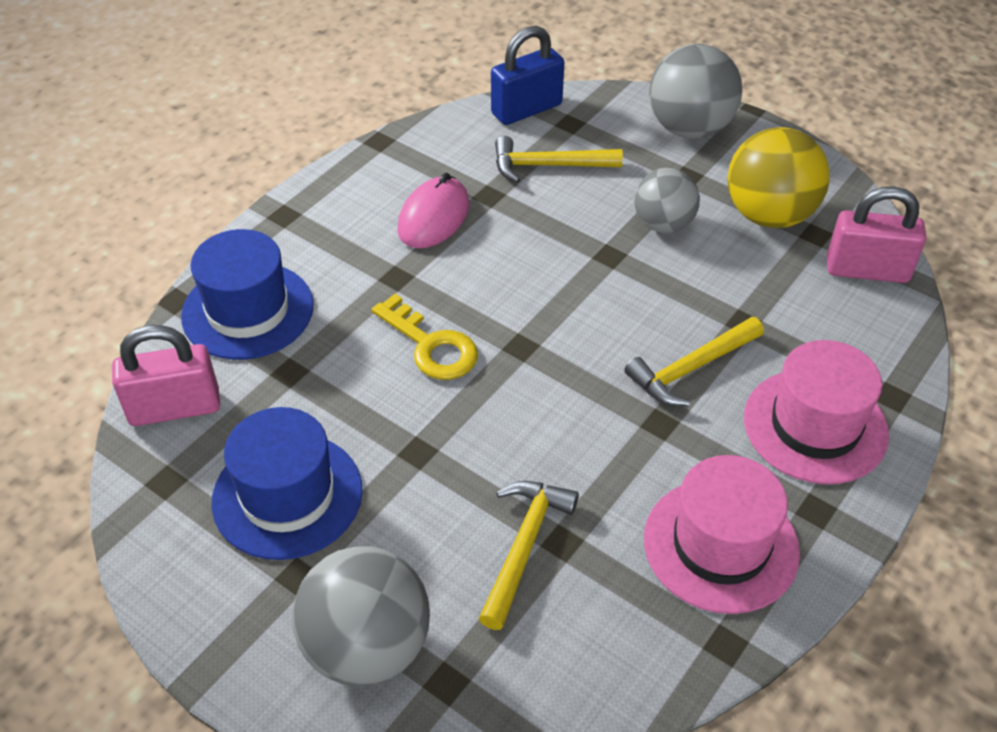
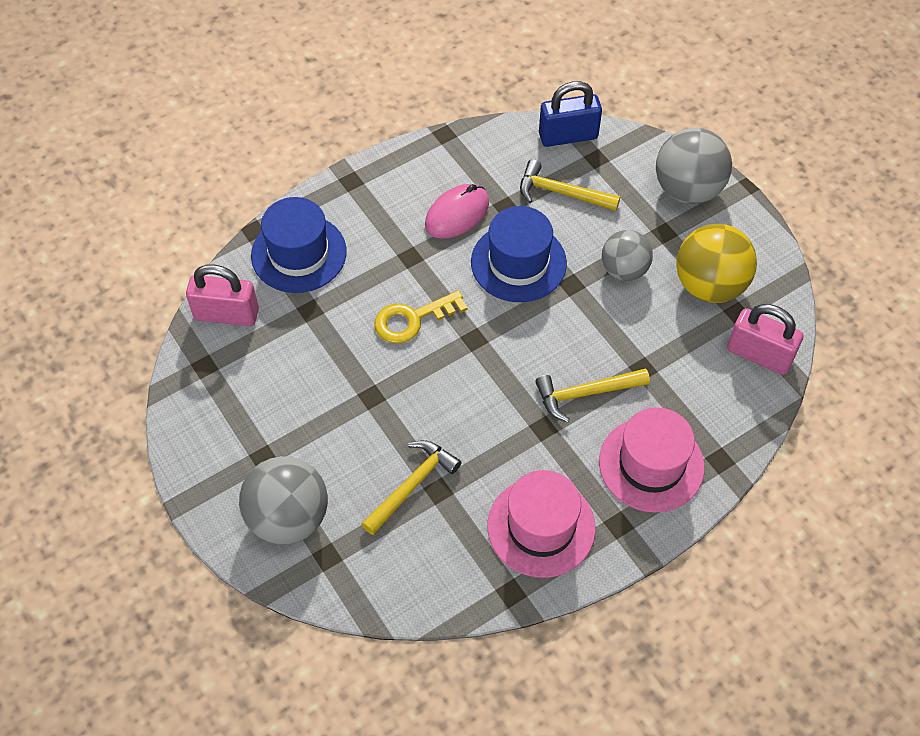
camera: 20 degrees right, 10 degrees up
(287, 495) = (276, 400): blue hat -> blue hat (518, 262)
(431, 346) = (412, 319): yellow key -> yellow key turned 90 degrees clockwise

